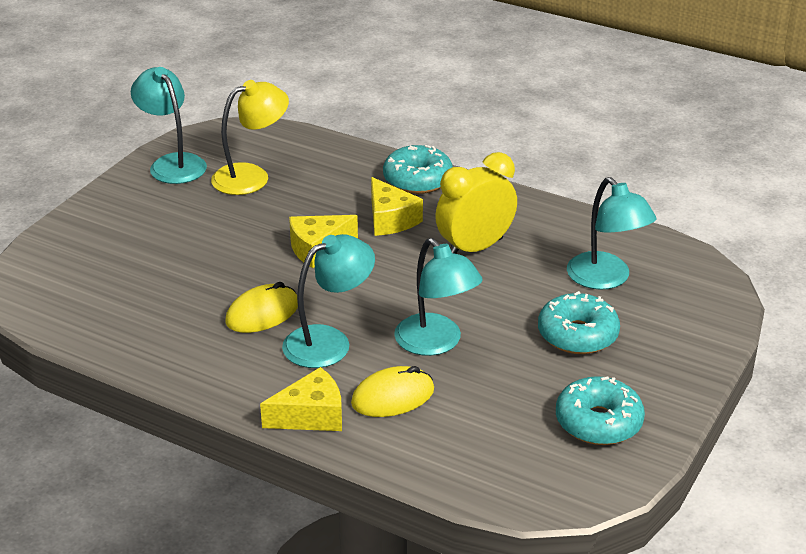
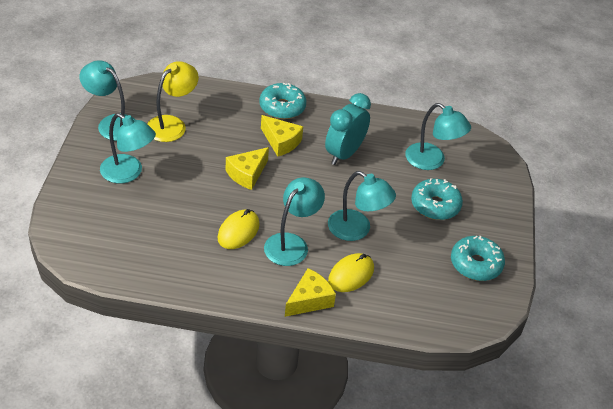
camera: 25 degrees left, 10 degrees up
(157, 221) = (128, 173): none -> turquoise lamp
(475, 248) = (344, 154): yellow clock -> turquoise clock

